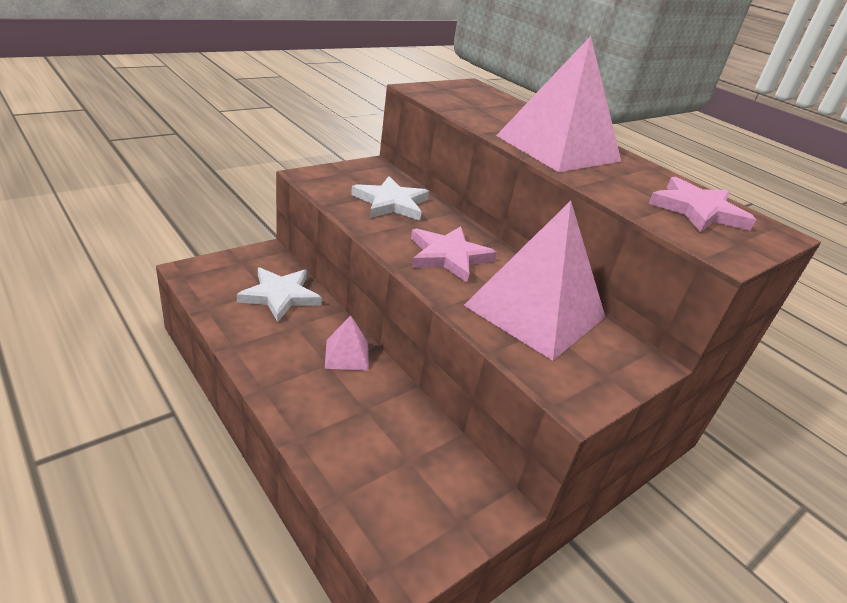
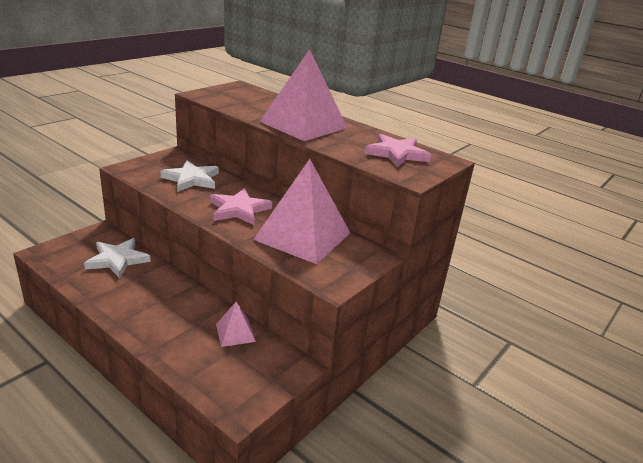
camera: 10 degrees left, 5 degrees down
(347, 354) = (176, 291): pink pyramid -> pink pyramid (235, 332)

